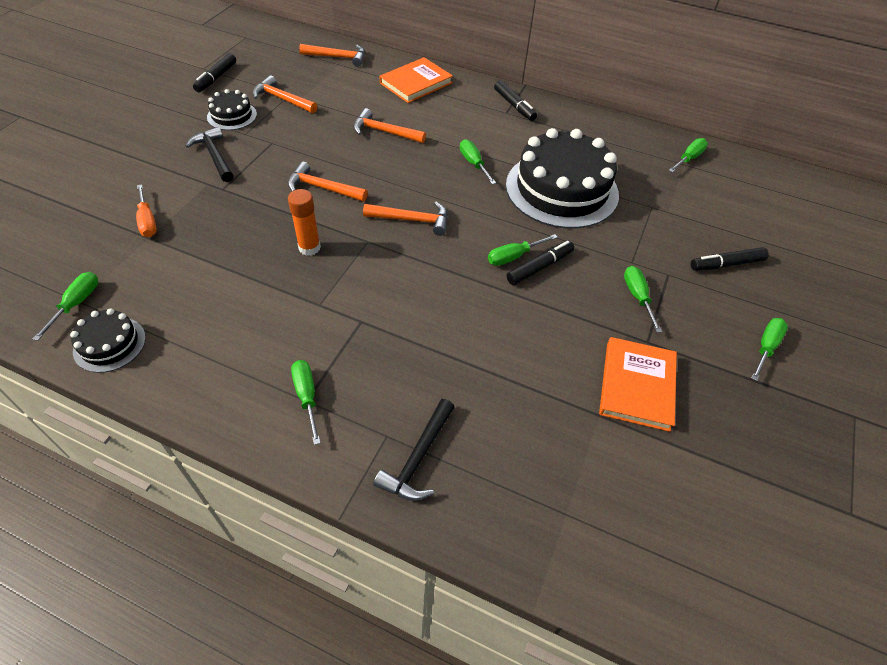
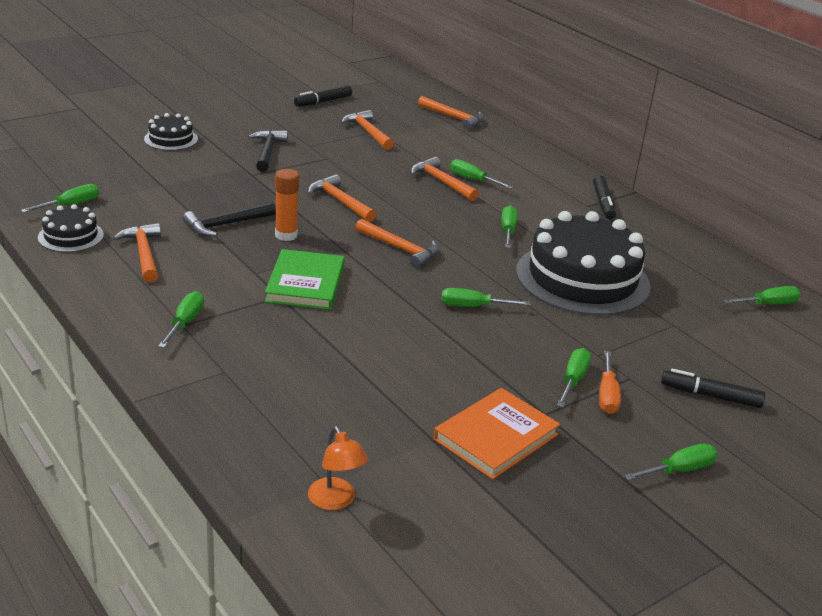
camera: 30 degrees right, 20 degrees down
(147, 221) = (171, 175): orange screwdriver -> orange screwdriver (607, 395)
(200, 331) = (144, 254): none -> orange hammer
(232, 116) = (310, 130): black cake -> black cake (171, 139)
(370, 296) = (305, 283): none -> green book
(406, 120) = (473, 180): none -> green screwdriver
(416, 83) = (513, 157): orange book -> none
(418, 458) = (236, 395): black hammer -> black hammer (226, 225)
(539, 267) = (491, 323): black marker -> none
(588, 528) = (335, 501): none -> orange lamp

